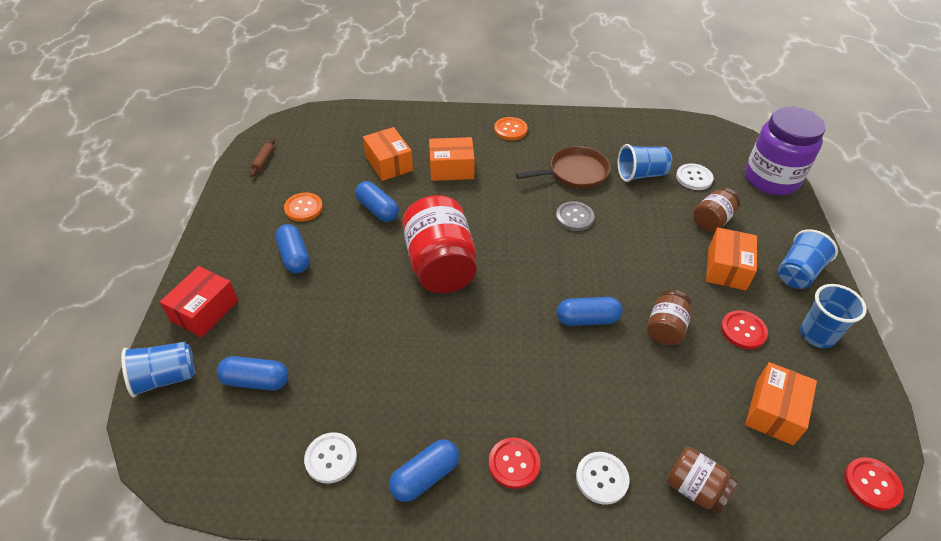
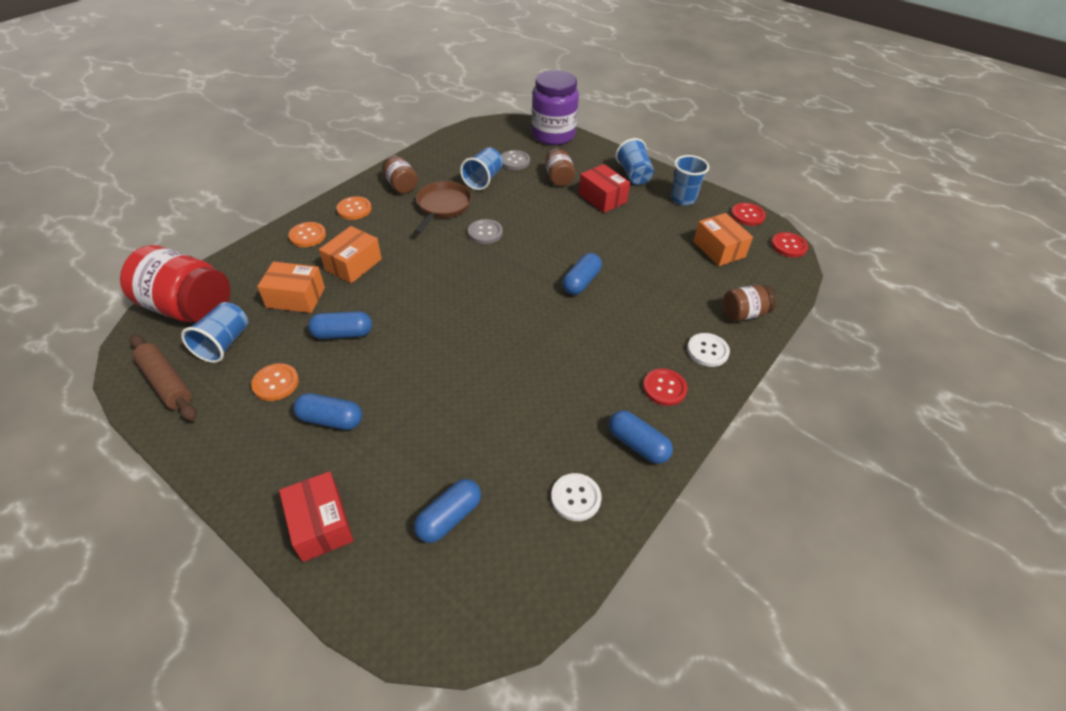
camera: 55 degrees left, 0 degrees up
(165, 378) = (374, 596): blue cup -> blue cup (224, 343)
(263, 161) = (167, 382): brown rolling pin -> brown rolling pin, size x1.90
(425, 476) = (637, 444): blue capsule -> blue capsule turned 45 degrees counterclockwise
(440, 265) = (450, 328): red jar -> red jar (189, 308)
(455, 127) = (307, 236): none -> orange button
(665, 328) = (622, 252): brown jar -> brown jar (401, 185)
(694, 178) = (514, 161): white button -> grey button
(727, 268) = (602, 198): orange box -> red box
(743, 330) = (654, 223): red button -> red button (747, 215)

